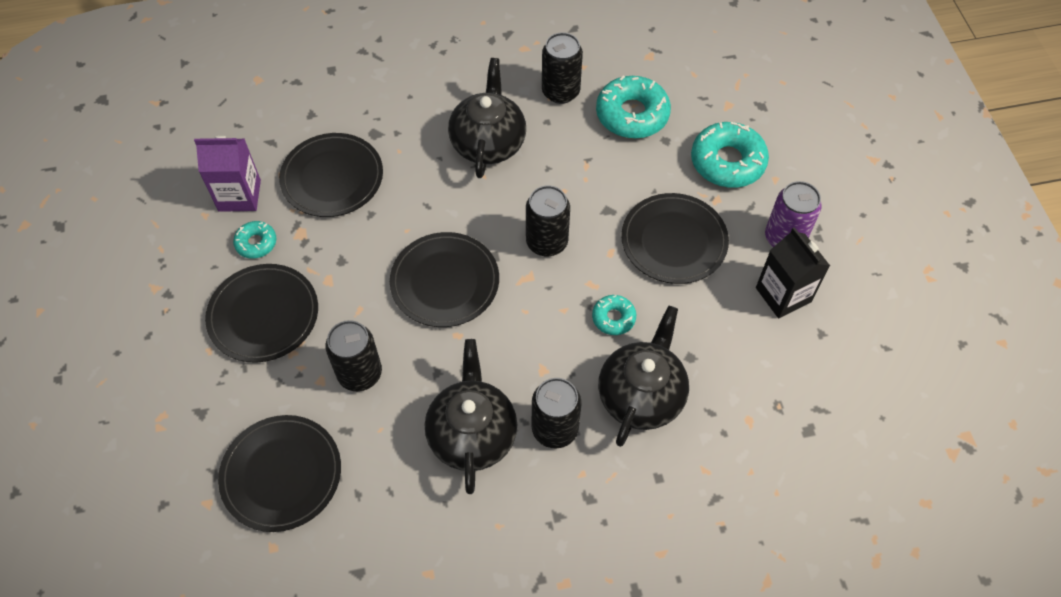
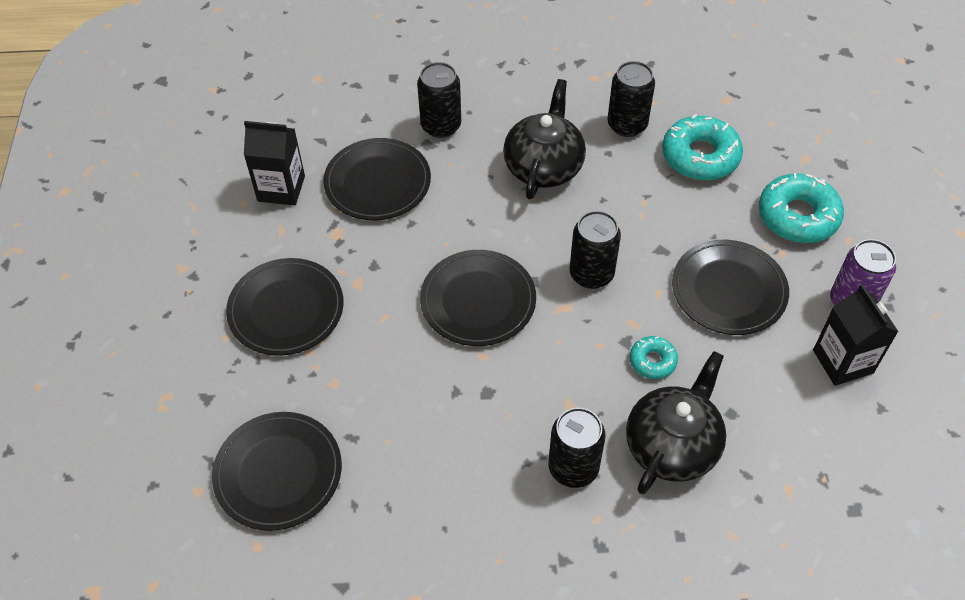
camera: 10 degrees right, 5 degrees down
(239, 195) = (281, 188): purple carton -> black carton
(256, 243) = (290, 237): turquoise donut -> none
(360, 373) = (375, 381): black can -> black can (441, 126)
(472, 433) = (484, 460): black teapot -> none

